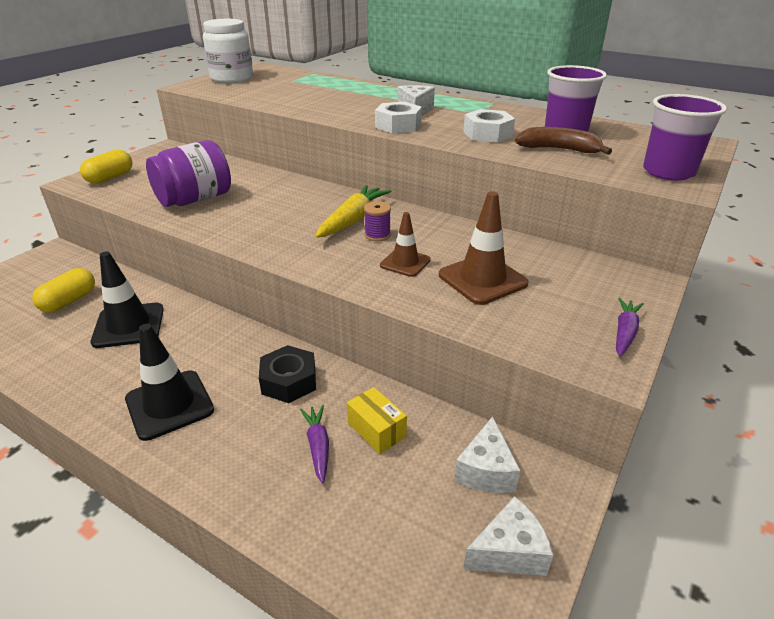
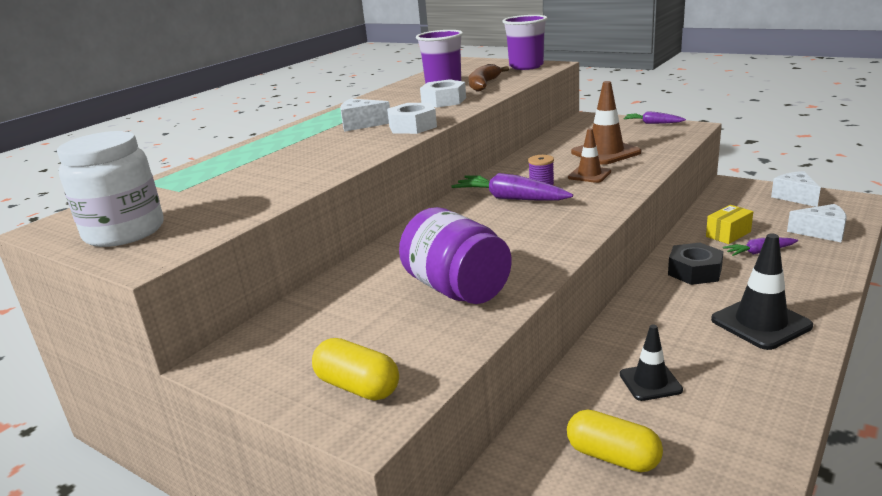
camera: 85 degrees left, 10 degrees down
(129, 325) = (650, 382): black traffic cone -> black traffic cone, size x0.62
(352, 220) = (511, 198): yellow carrot -> purple carrot
(486, 470) = (740, 202): white cheese -> white cheese (821, 232)

